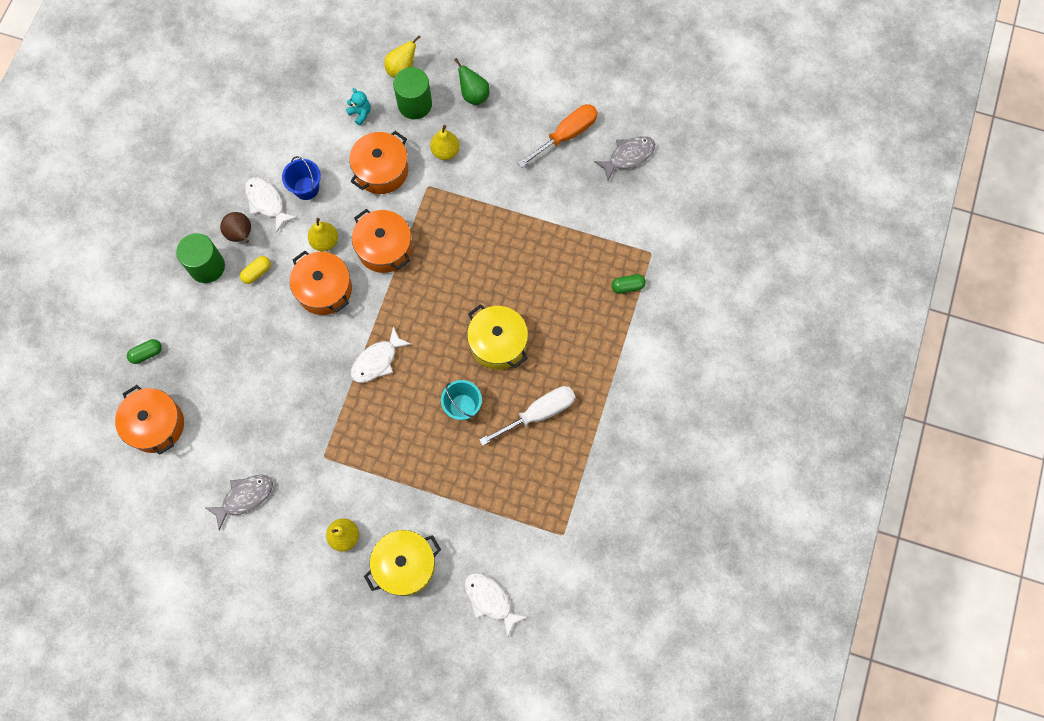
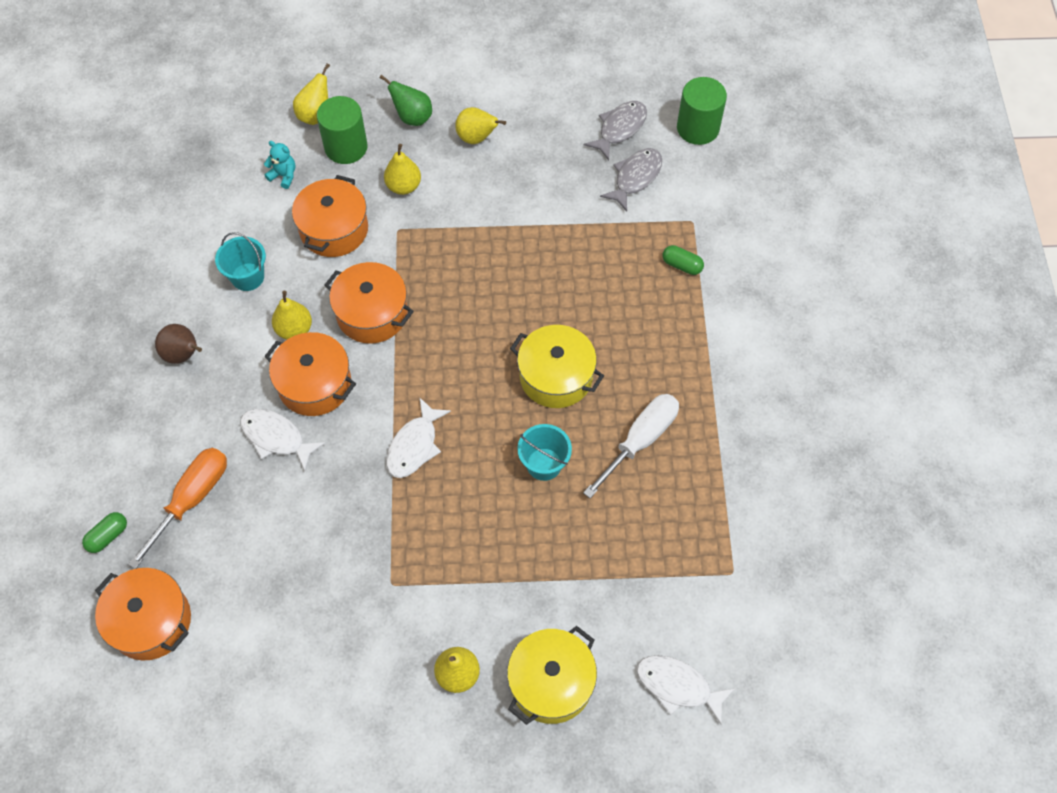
camera: 20 degrees left, 10 degrees down
(207, 266) = (152, 405): green cylinder -> green cylinder (697, 128)
(244, 497) = (305, 672): grey fish -> grey fish (635, 178)
(257, 272) = (220, 392): yellow capsule -> none
(267, 202) = (203, 308): white fish -> white fish (276, 438)
(306, 188) = (247, 277): blue bucket -> turquoise bucket
(516, 128) = (477, 138): none -> yellow pear
(566, 135) = (539, 128): orange screwdriver -> orange screwdriver (192, 499)
(627, 286) = (682, 265): green capsule -> green capsule turned 60 degrees clockwise

